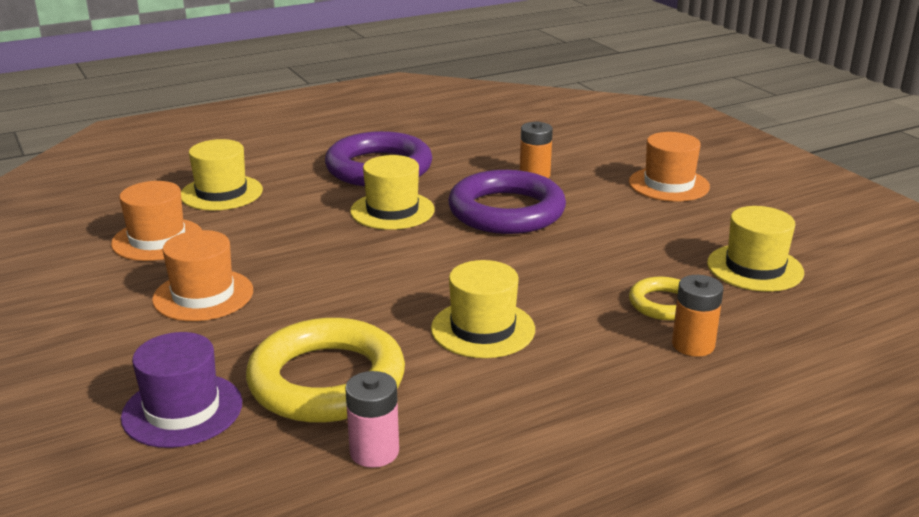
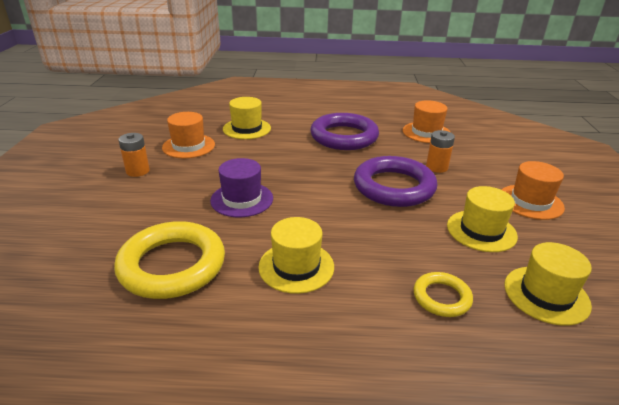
camera: 30 degrees right, 5 degrees up
(182, 410) = (85, 253): purple hat -> purple hat (242, 199)
(203, 295) = (173, 185): orange hat -> orange hat (426, 132)
(374, 452) = (142, 330): pink battery -> none
(392, 211) = (324, 165): yellow hat -> yellow hat (481, 231)
(693, 345) = (433, 344): orange battery -> orange battery (137, 171)

